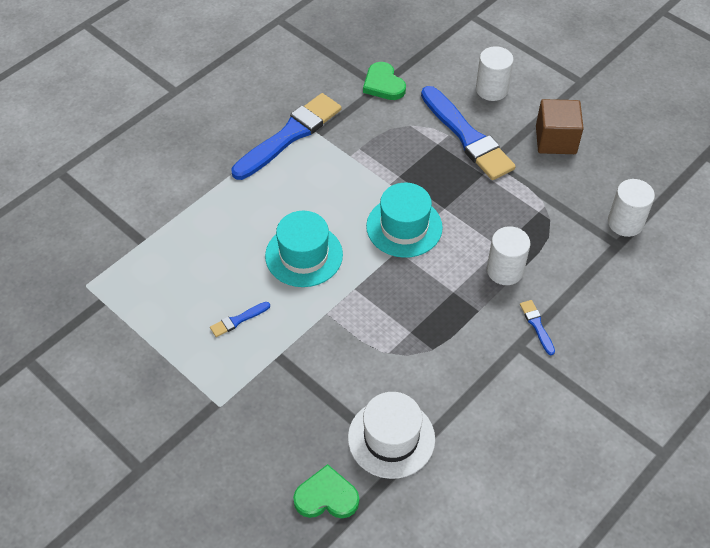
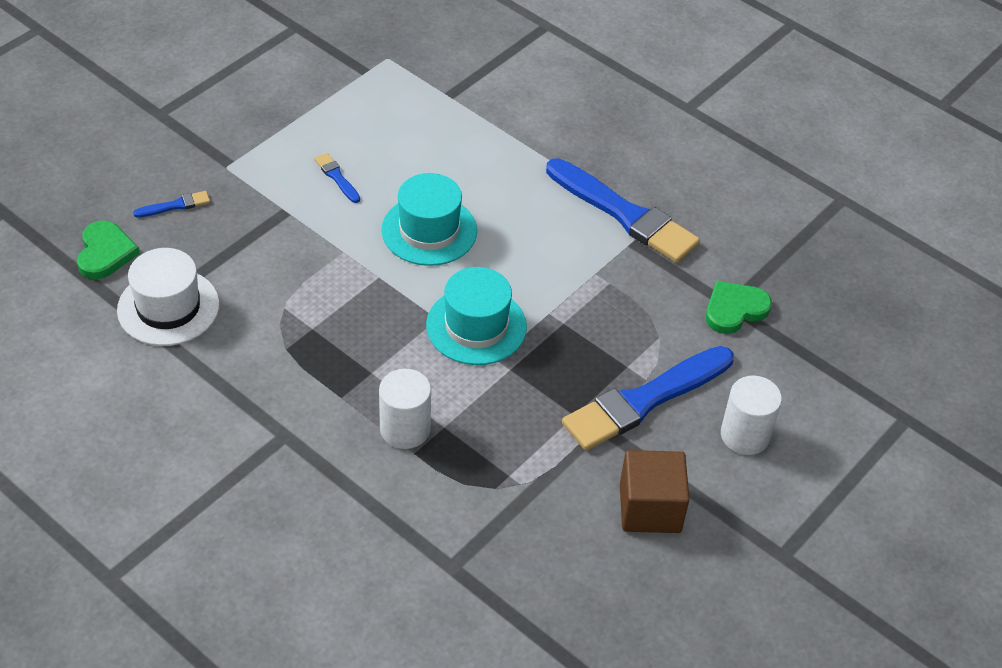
camera: 85 degrees right, 5 degrees down
(537, 325) = (315, 457): blue brush -> blue brush (175, 205)
(625, 222) = (492, 581): white cylinder -> none

